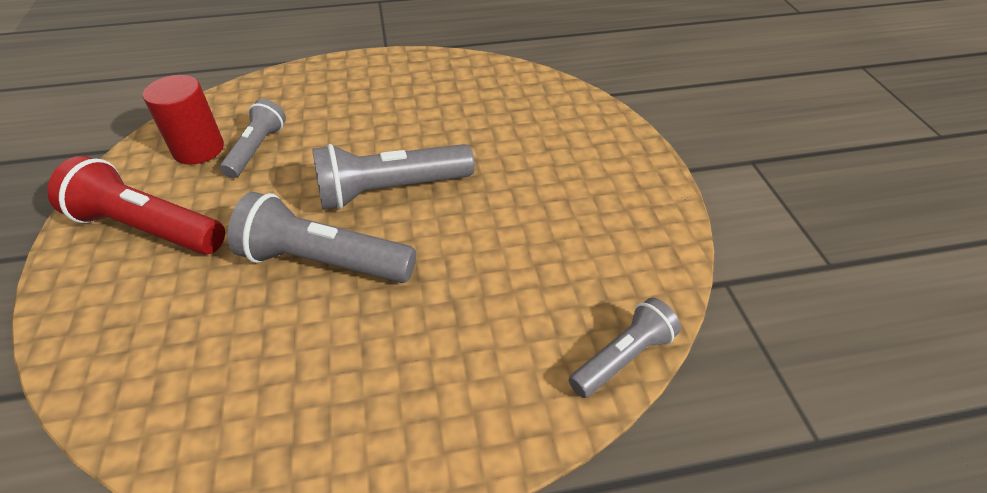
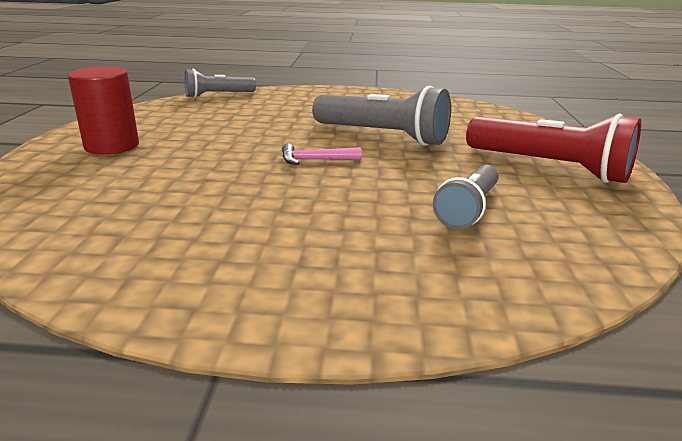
camera: 165 degrees left, 20 degrees down
(198, 149) = (550, 220): red cylinder -> red cylinder (112, 146)
(390, 190) = (315, 160): grey flashlight -> pink hammer

